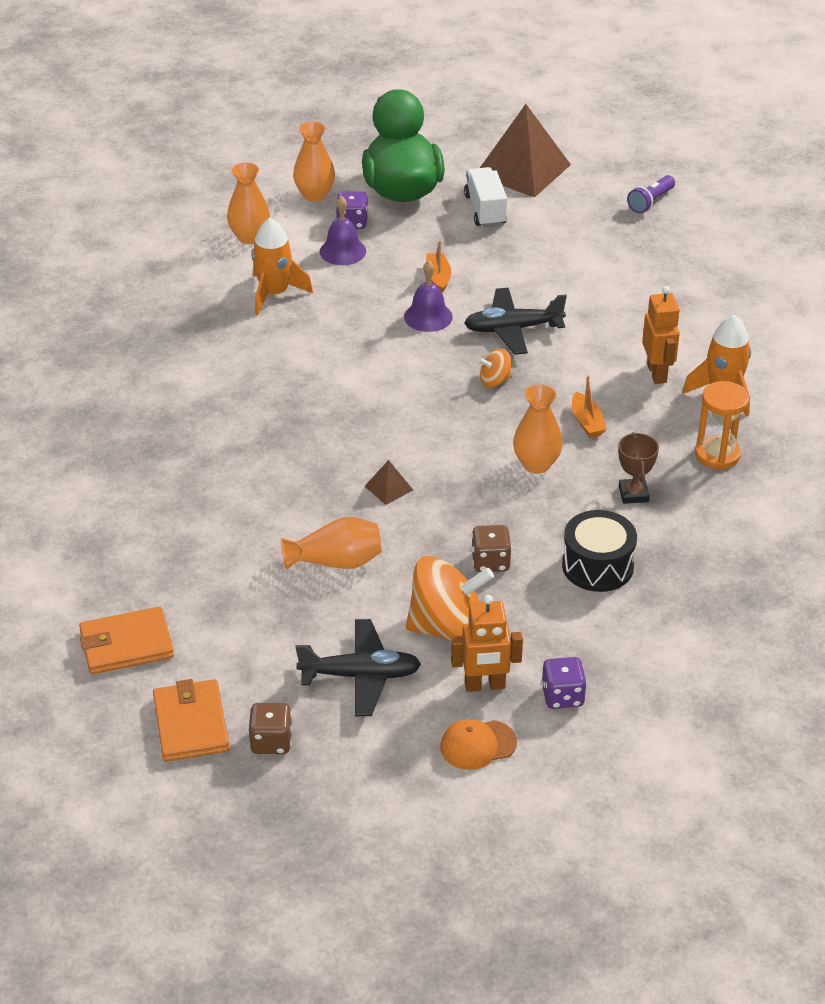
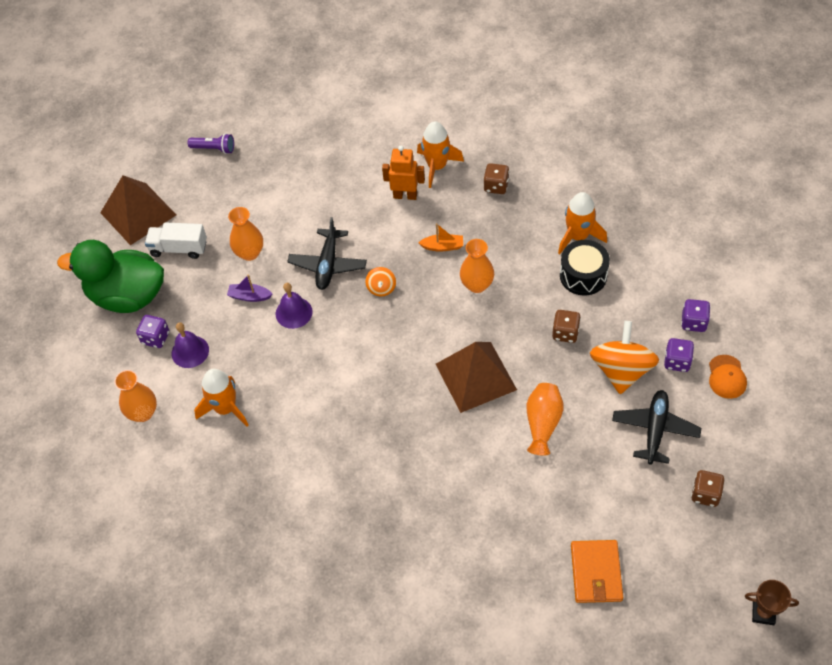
camera: 70 degrees left, 15 degrees up
(191, 724) = (681, 541): orange wallet -> none
(314, 195) = (106, 356): orange vase -> orange vase (249, 253)
(388, 488) = (476, 376): brown pyramid -> brown pyramid, size x2.44
(438, 277) = (249, 296): orange boat -> purple boat
(485, 685) = (677, 361): orange robot -> purple dice
(633, 494) = (521, 239): brown trophy -> brown trophy (763, 613)
(650, 202) = (214, 149): purple flashlight -> purple flashlight turned 45 degrees counterclockwise
(666, 551) = (578, 236): none -> orange rocket
(717, 454) = (496, 186): orange hourglass -> brown dice

